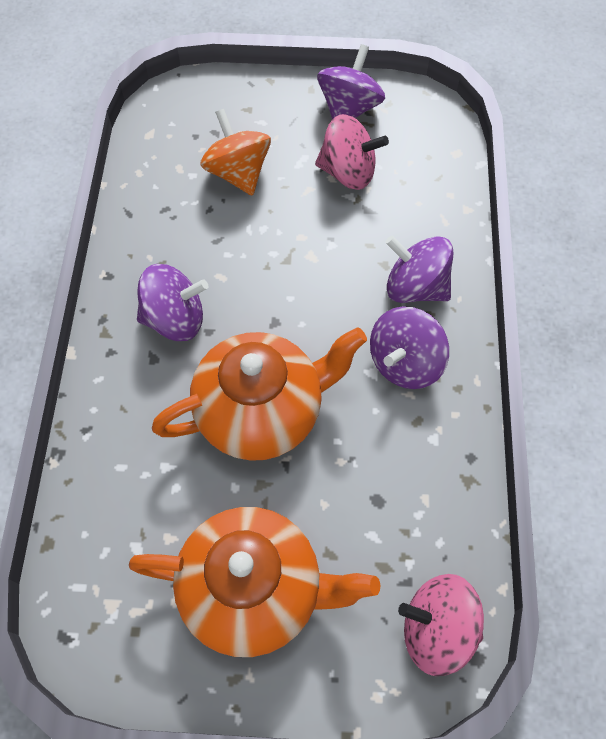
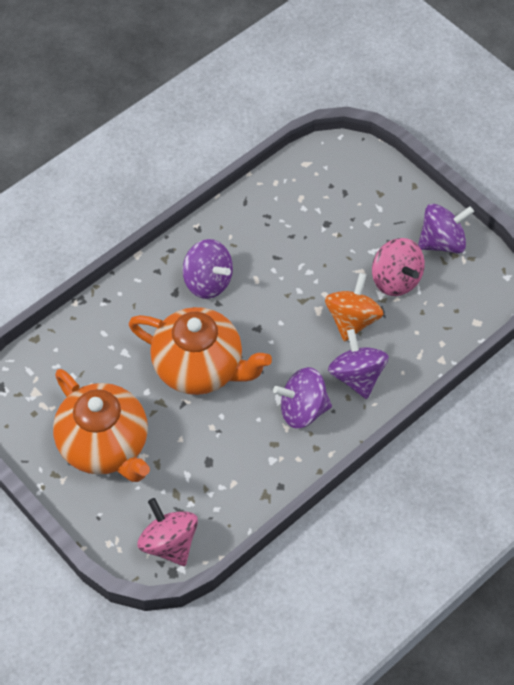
camera: 45 degrees right, 5 degrees down
(238, 172) = (331, 228): orange spinning top -> orange spinning top (352, 320)

